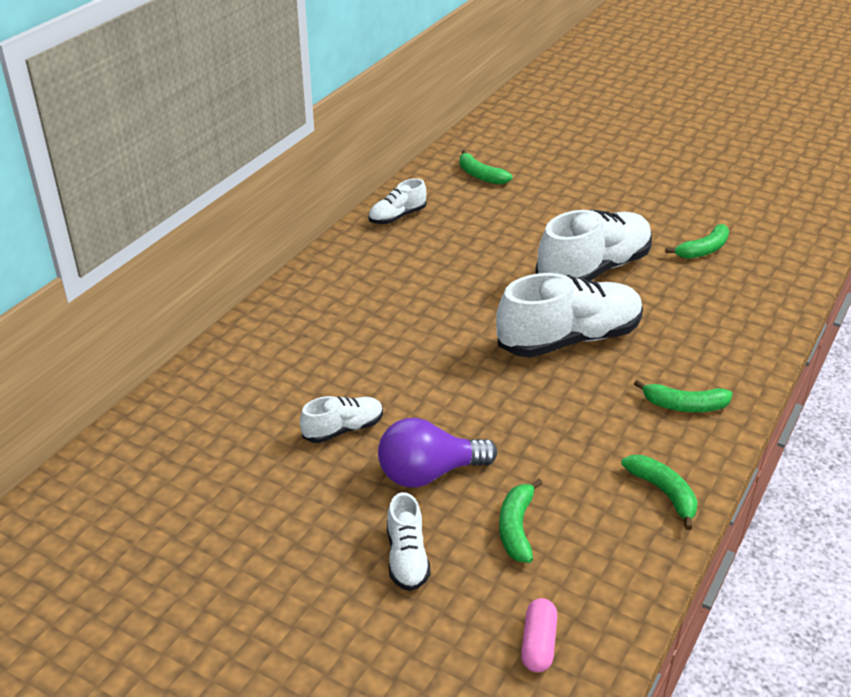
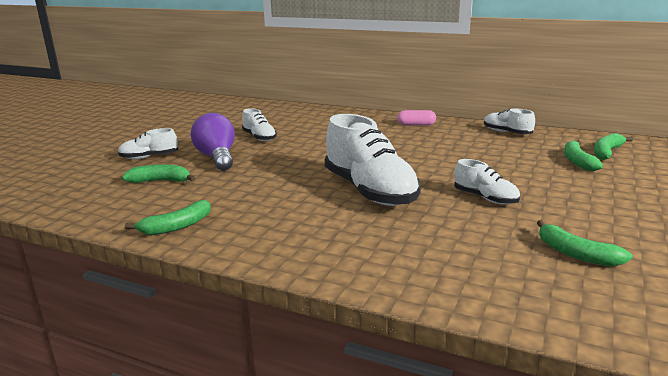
camera: 85 degrees right, 15 degrees down
(538, 644) = (63, 189): pink capsule -> pink capsule (416, 125)
(593, 269) = (485, 198): white shoe -> white shoe, size x0.50
(684, 405) = (285, 237): green banana -> green banana (577, 161)

